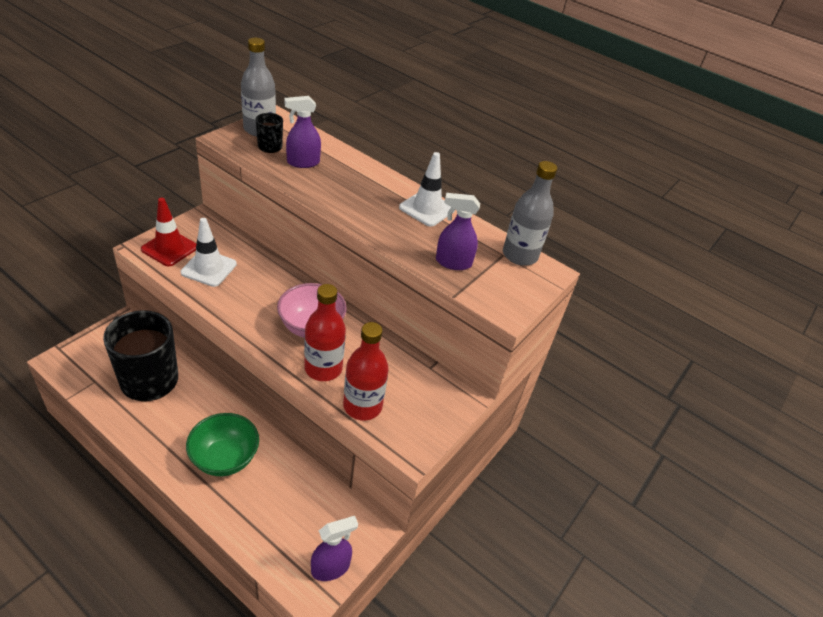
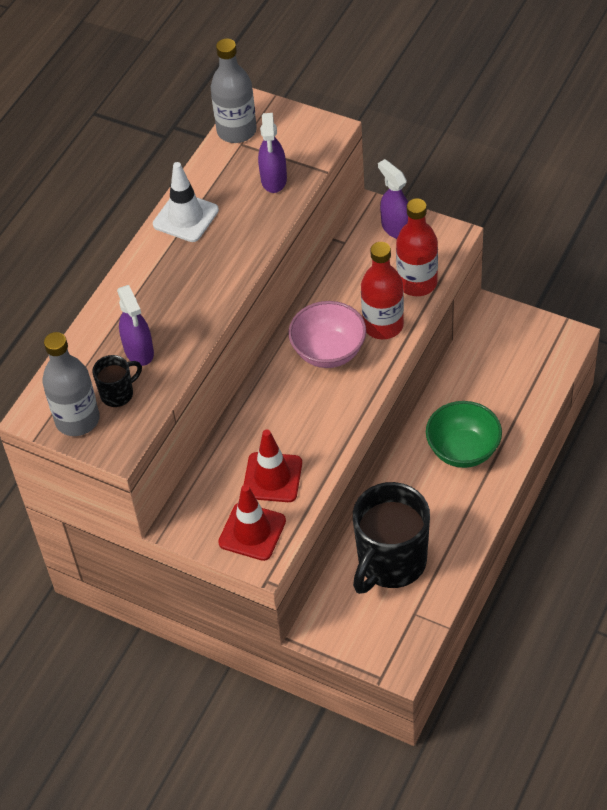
camera: 90 degrees left, 10 degrees up
(209, 268) = (272, 477): white traffic cone -> red traffic cone
(331, 568) = (538, 332): purple spray bottle -> purple spray bottle (396, 228)

